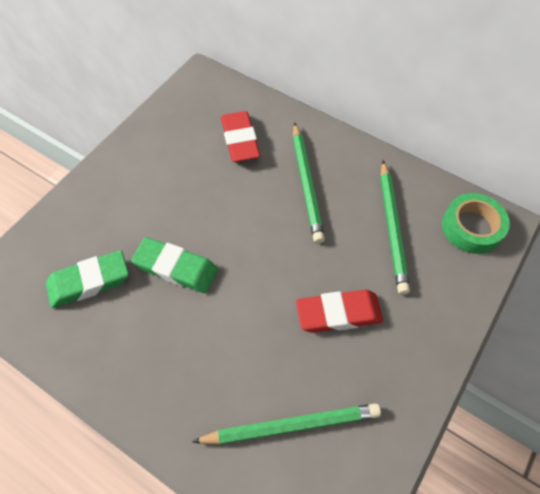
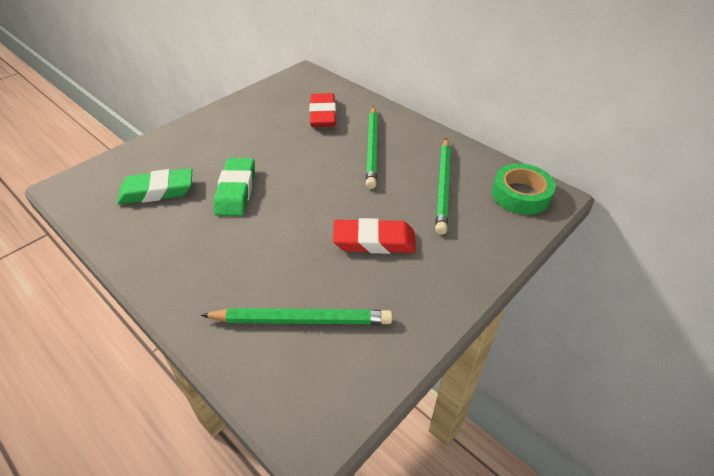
camera: 10 degrees right, 15 degrees down
(176, 268) = (236, 191): green eraser -> green eraser turned 60 degrees clockwise

